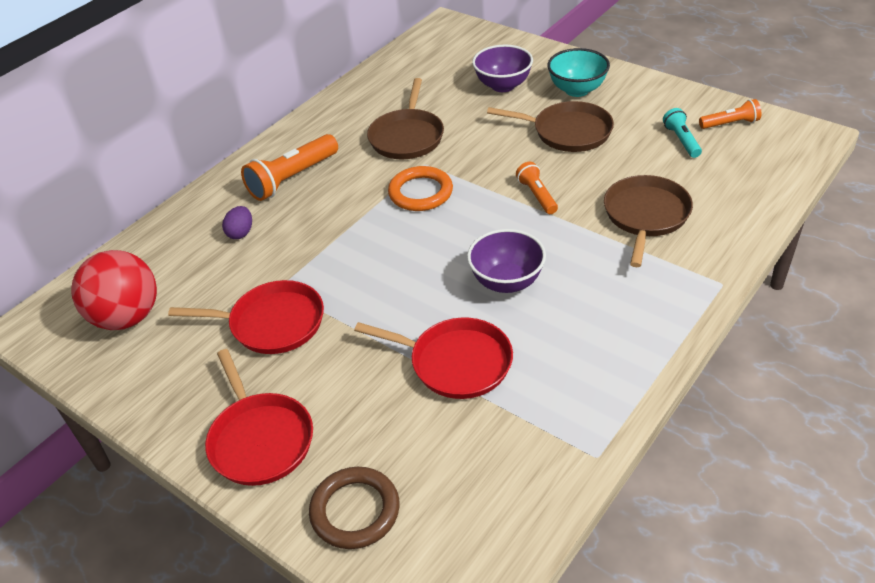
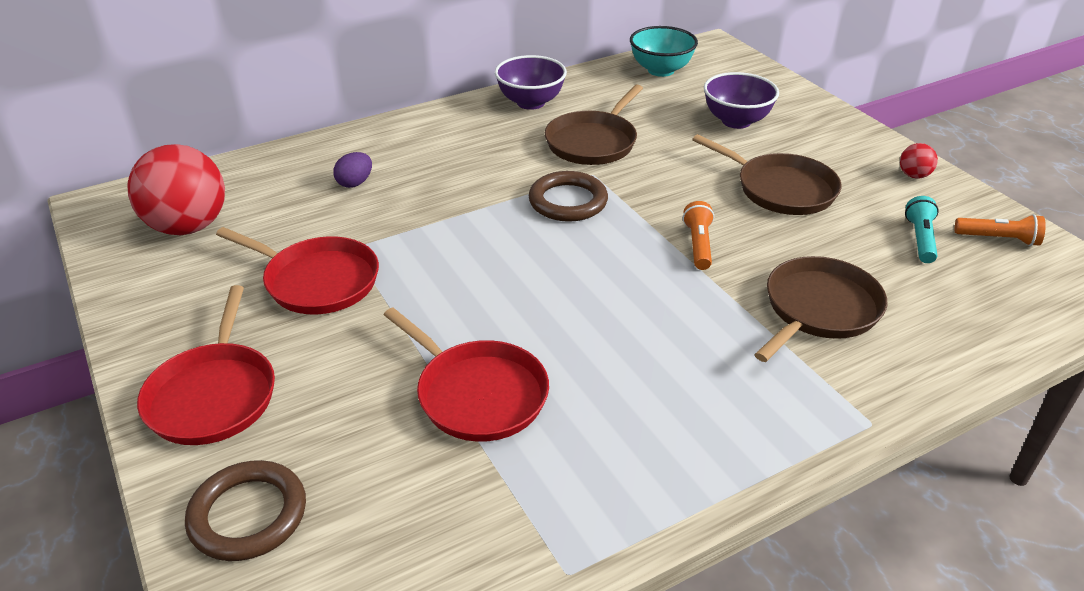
camera: 20 degrees right, 5 degrees down
(292, 178) = (445, 147): orange flashlight -> none
(420, 192) = (568, 201): orange ring -> brown ring
(507, 282) = (598, 326): purple bowl -> purple bowl (530, 102)
(577, 90) = (821, 149): turquoise bowl -> turquoise bowl (661, 70)
(651, 92) = (914, 175): none -> red ball

